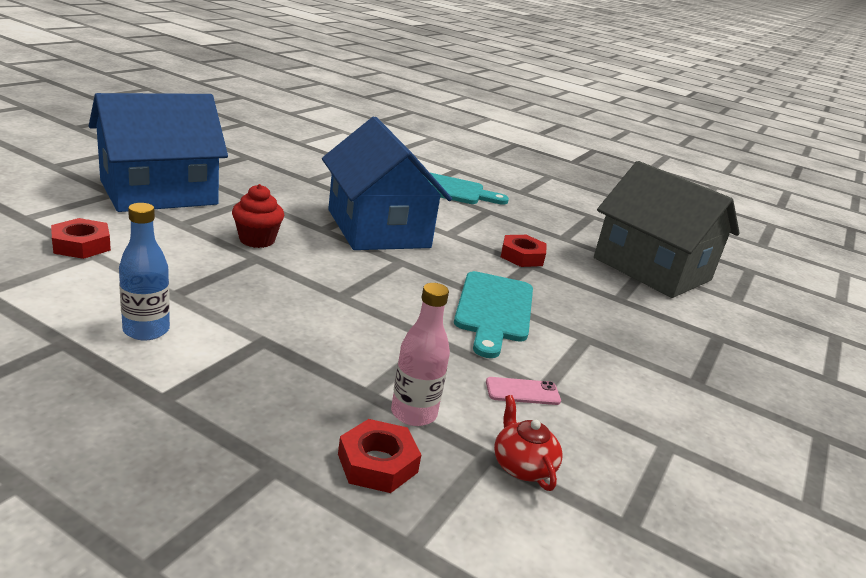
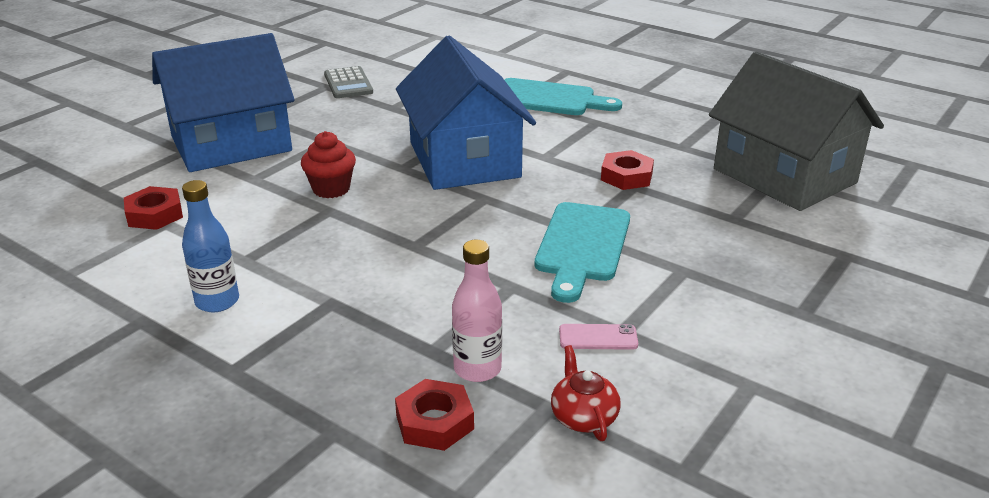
camera: 10 degrees right, 5 degrees up
(267, 157) = (348, 83): none -> grey calculator

